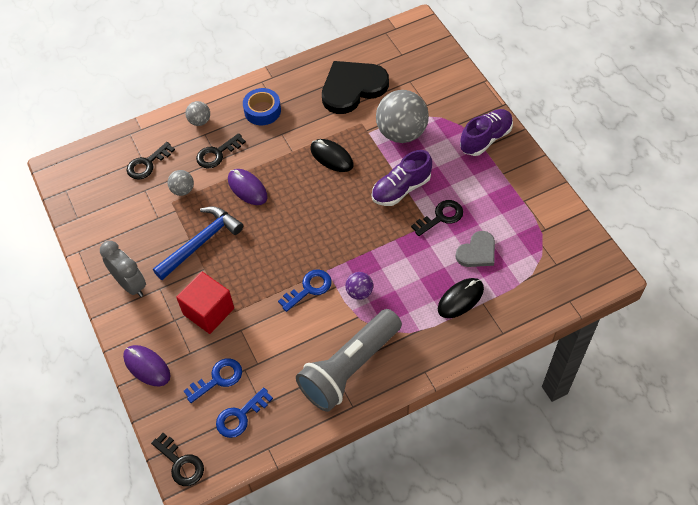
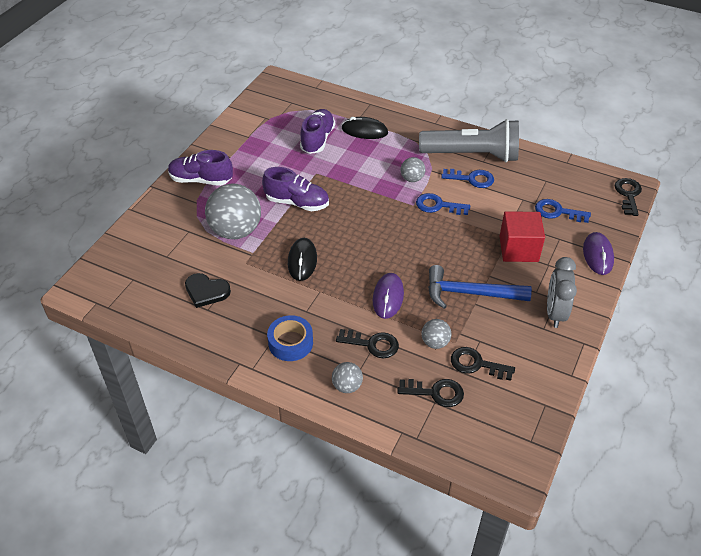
camera: 130 degrees left, 10 degrees down
(240, 416) = (566, 186): blue key -> blue key (472, 179)
(352, 88) = (206, 291): black heart -> black heart, size x0.56
(359, 292) = (412, 179): purple ball -> grey ball
(441, 217) = (303, 169): black key -> black key (476, 364)
(477, 252) = (317, 139): grey heart -> purple shoe

